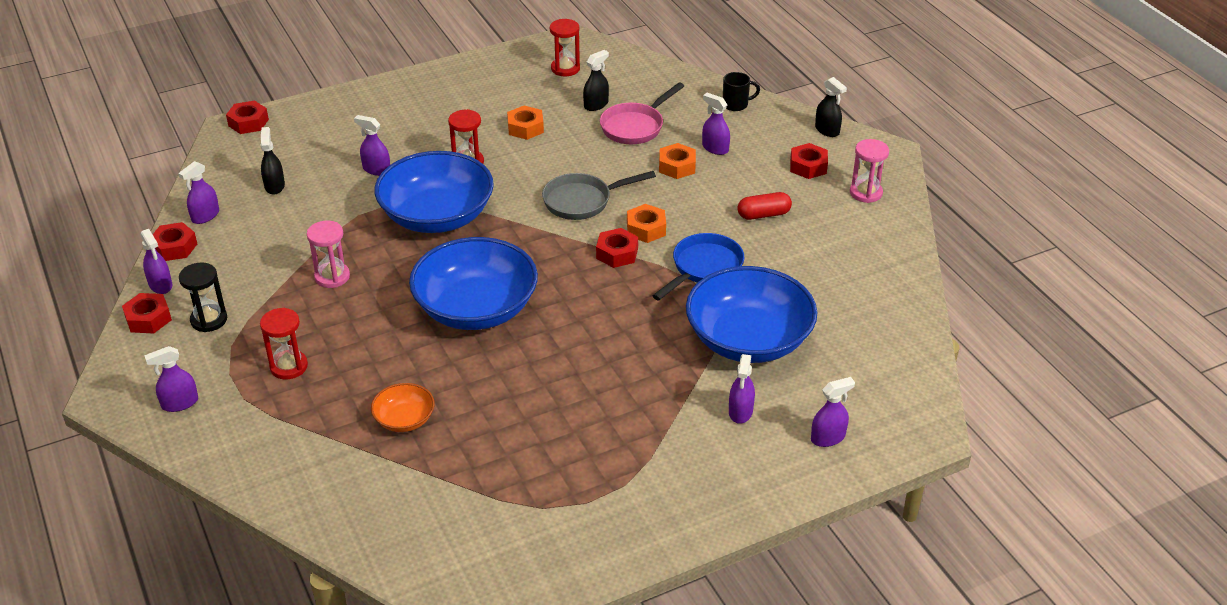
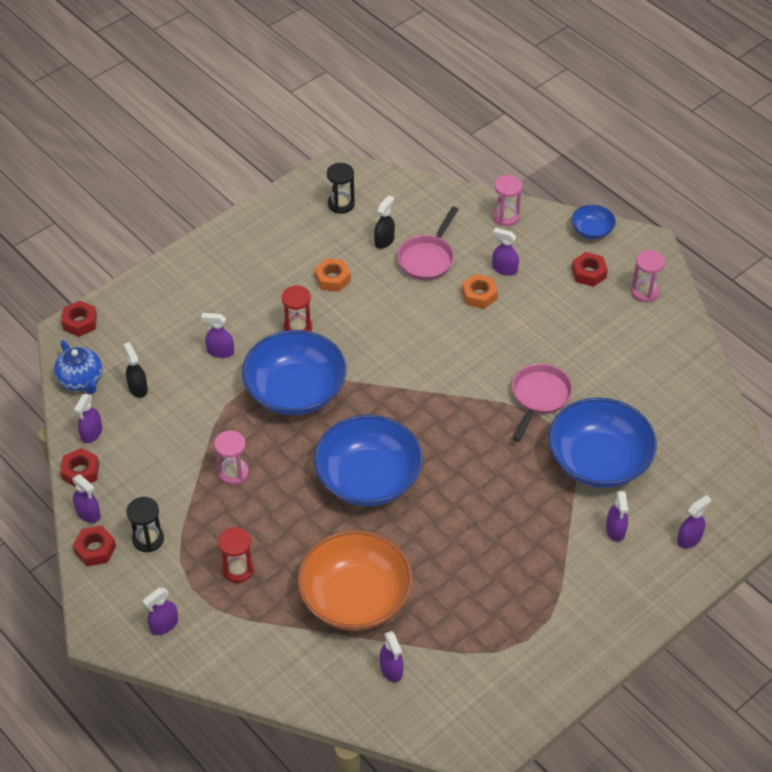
camera: 15 degrees left, 10 degrees up
(221, 170) = (81, 380): none -> blue teapot
(404, 419) = (355, 598): orange bowl -> orange bowl, size x2.17
(410, 500) = (391, 669): none -> purple spray bottle
(565, 68) = (341, 204): red hourglass -> black hourglass
(582, 201) = (413, 349): grey pan -> none
(617, 253) = (462, 397): red nut -> none
(646, 229) = (477, 367): orange nut -> none
(704, 268) = (539, 398): blue pan -> pink pan
(736, 104) = (505, 216): black mug -> pink hourglass
(763, 215) = (569, 332): red capsule -> none
(827, 130) = (592, 230): black spray bottle -> blue bowl

